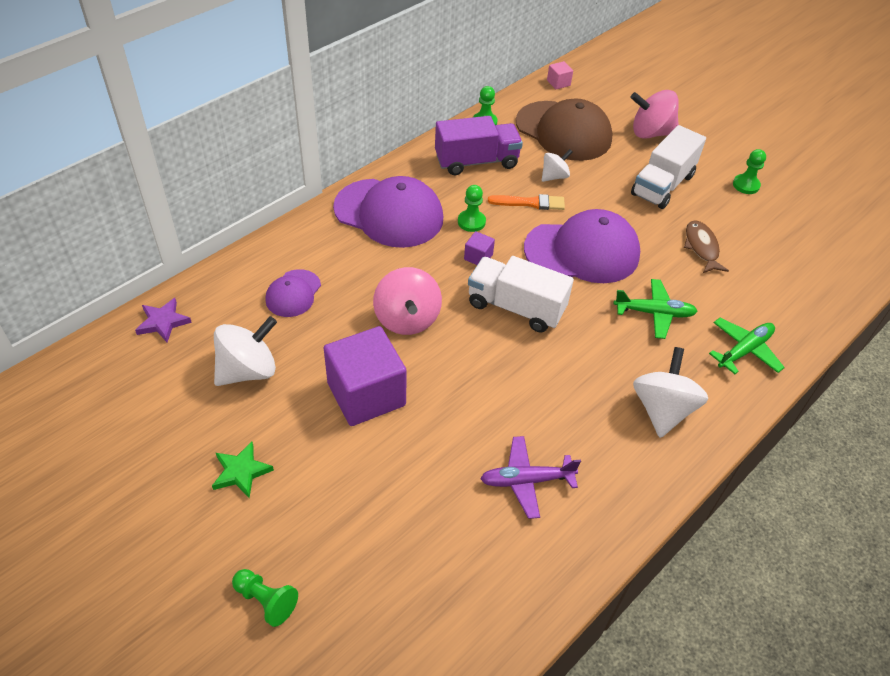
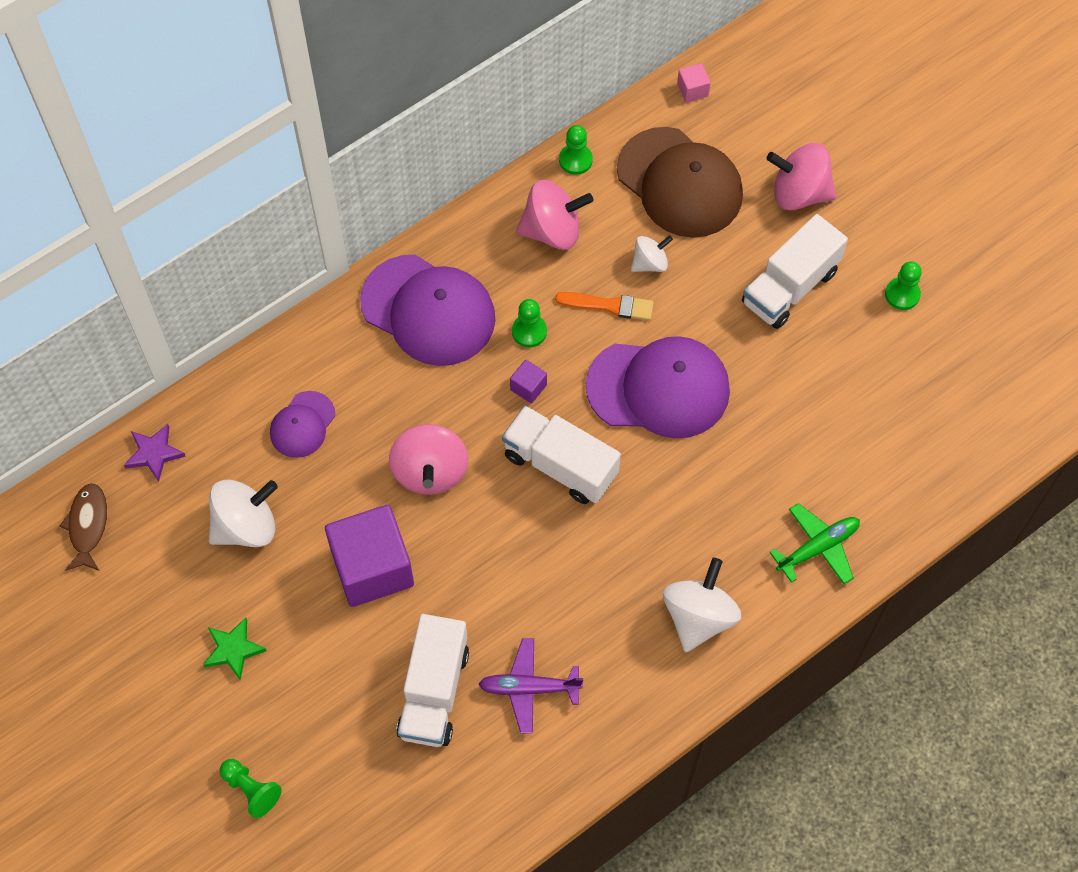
camera: 10 degrees right, 15 degrees up
(438, 491) = (434, 692): none -> white truck
(476, 161) = (552, 231): purple truck -> pink spinning top
(654, 313) = (725, 486): green plane -> none
(701, 247) = (811, 393): brown fish -> brown fish (88, 526)

